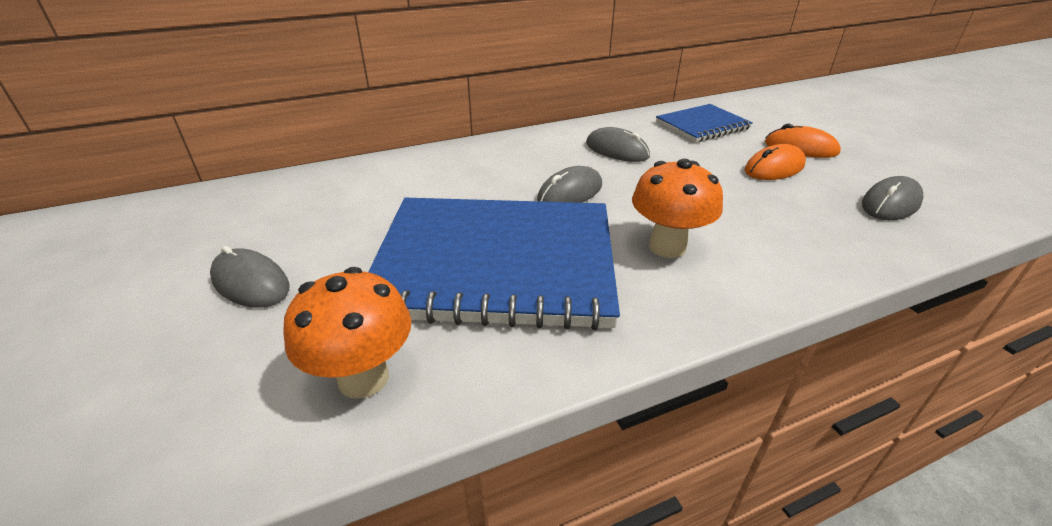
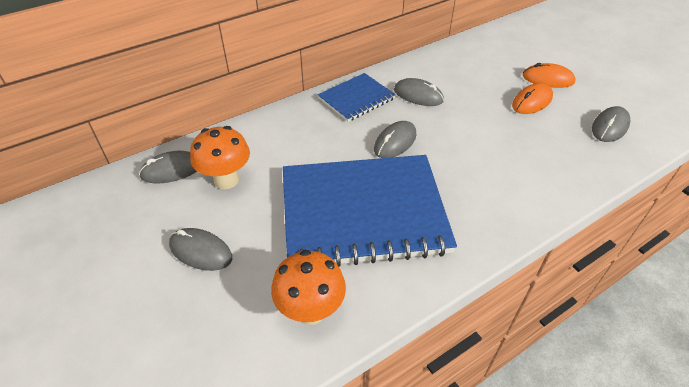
camera: 10 degrees left, 10 degrees up
(270, 194) = (172, 170): none -> grey mouse
(667, 247) = (472, 183): orange mushroom -> orange mushroom (226, 180)
(702, 125) = (475, 62): blue notebook -> blue notebook (356, 98)

